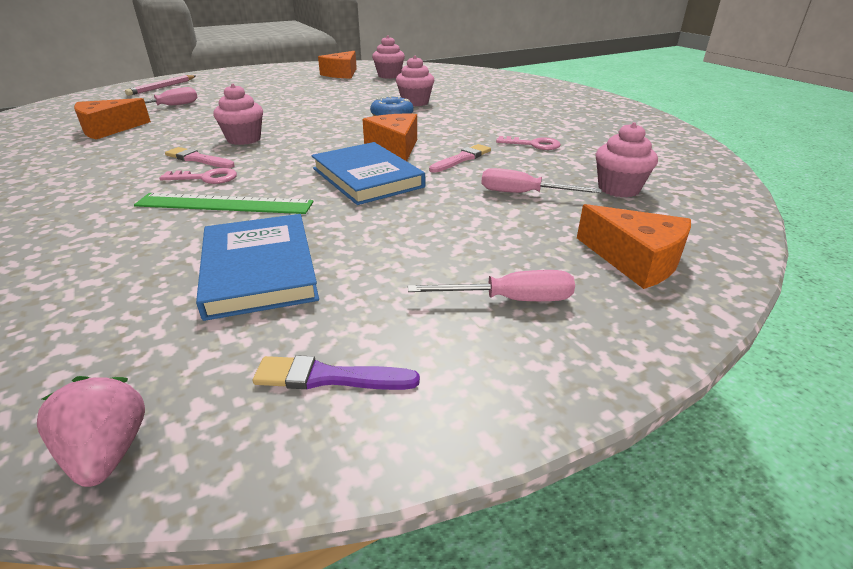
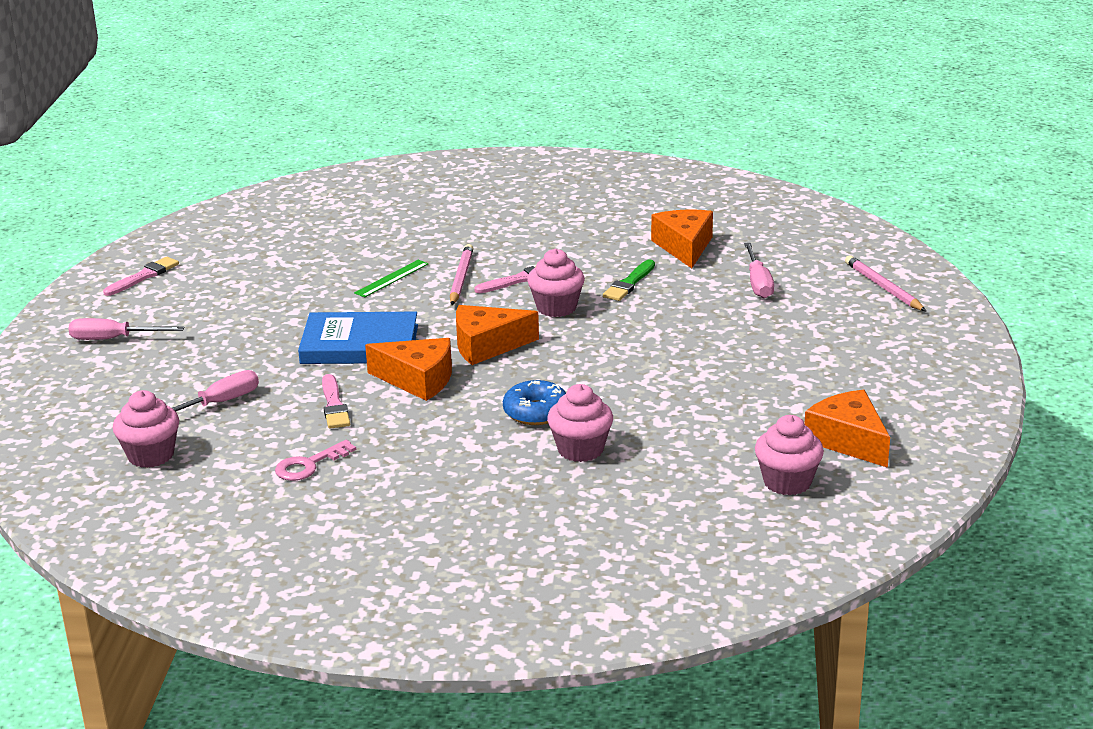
camera: 125 degrees right, 5 degrees down
(108, 452) = (176, 231): pink strawberry -> none
(186, 130) = (629, 283): none -> green brush
(206, 178) = (461, 278): pink key -> pink pencil
(224, 204) = (391, 278): green ruler -> green ruler, size x0.59
(259, 269) = (269, 276): blue book -> none
(329, 377) = (143, 276): purple brush -> pink brush
(510, 300) = (113, 339): pink screwdriver -> pink screwdriver turned 60 degrees clockwise
(635, 260) = (70, 399): orange cheese -> orange cheese (487, 346)

